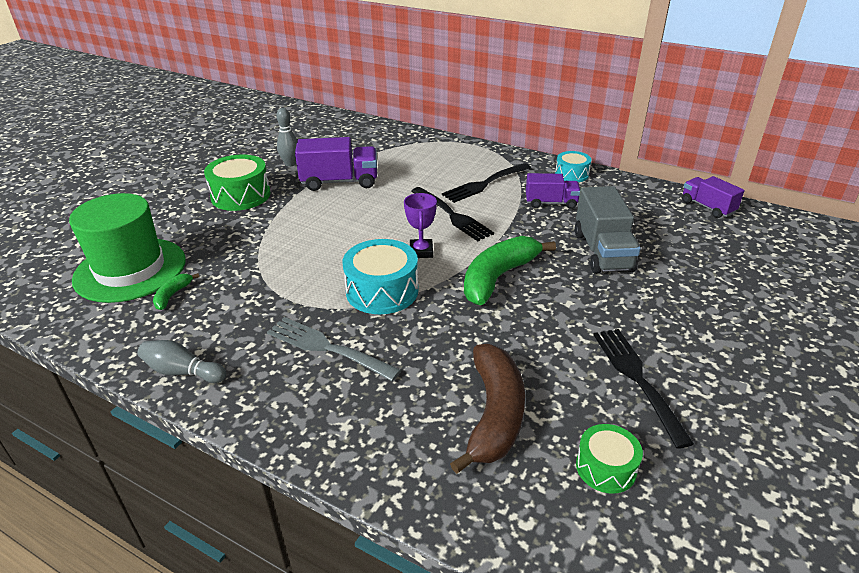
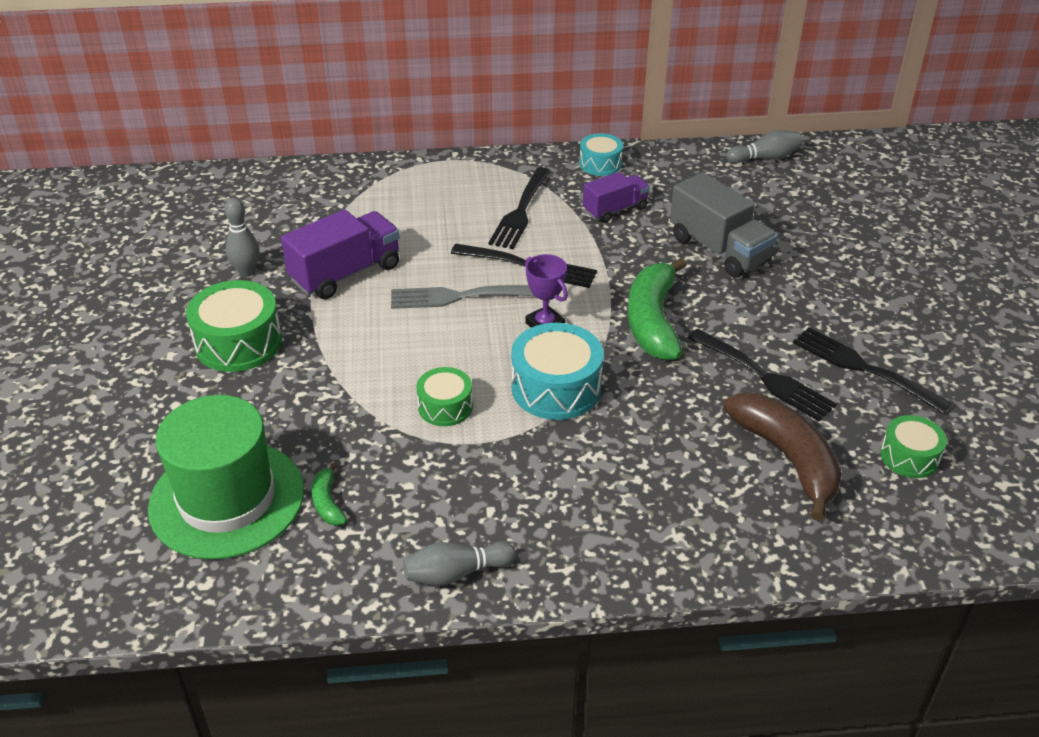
camera: 35 degrees left, 5 degrees up
(302, 272) = (445, 407): none -> green drum
(327, 348) = (572, 473): grey fork -> grey fork (459, 296)
(542, 348) = (764, 377): none -> black fork
(707, 207) = (765, 158): purple truck -> grey bowling pin

